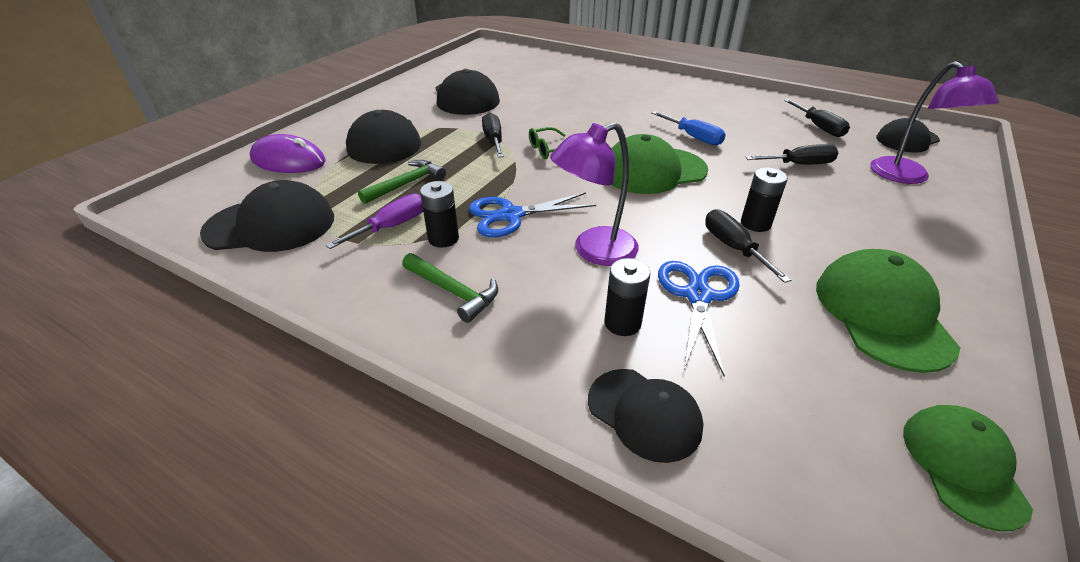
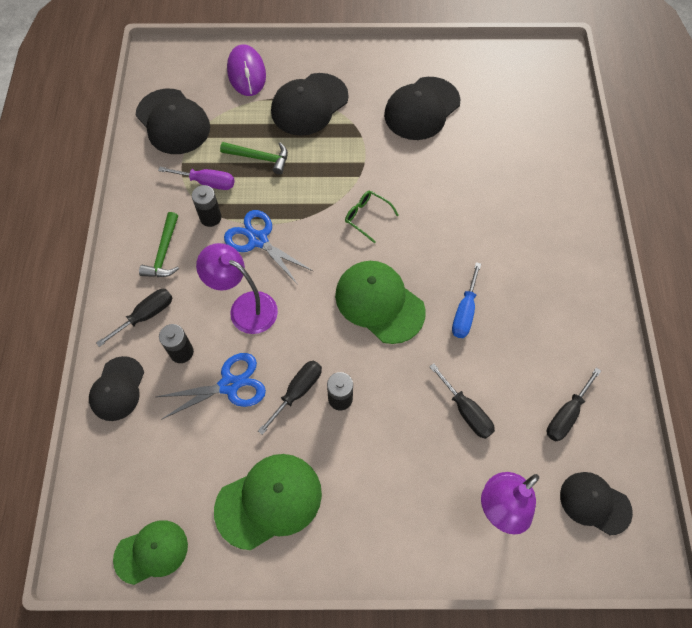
camera: 60 degrees right, 25 degrees up
(493, 140) = (357, 172): black screwdriver -> black screwdriver (146, 315)

